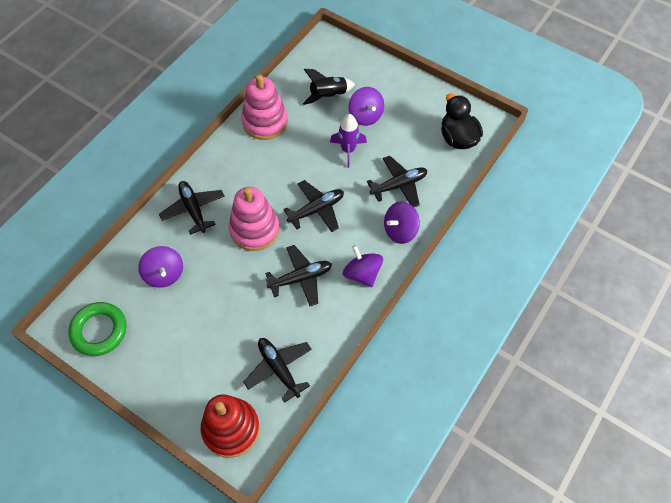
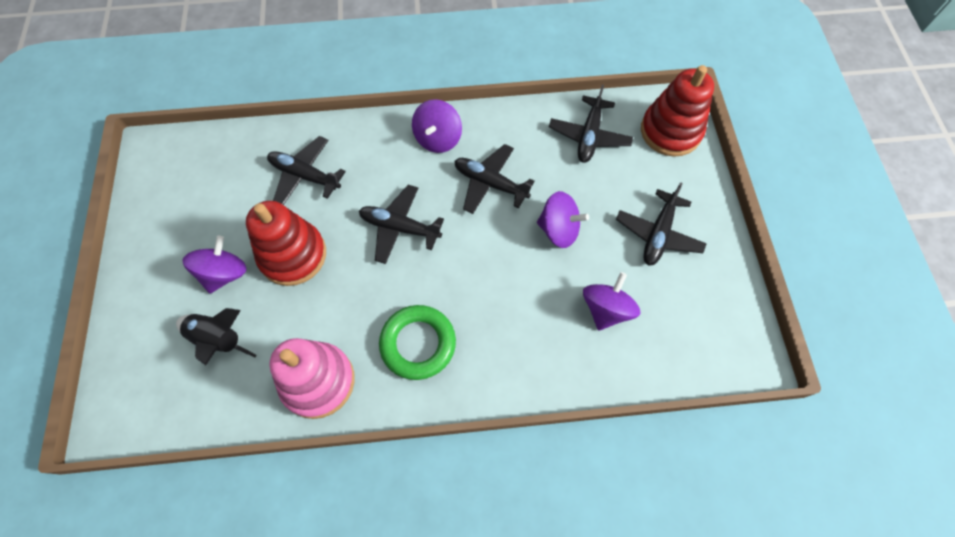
camera: 130 degrees left, 5 degrees up
(99, 331) = (718, 314): green ring -> green ring (418, 344)
(193, 209) = (509, 352): black plane -> black plane (658, 234)
(254, 229) = (475, 267): pink stacking toy -> none
(348, 150) = (293, 255): purple rocket -> red stacking toy
(400, 230) = (362, 140): purple spinning top -> purple spinning top (559, 230)
(458, 138) = (195, 163): black duck -> none

